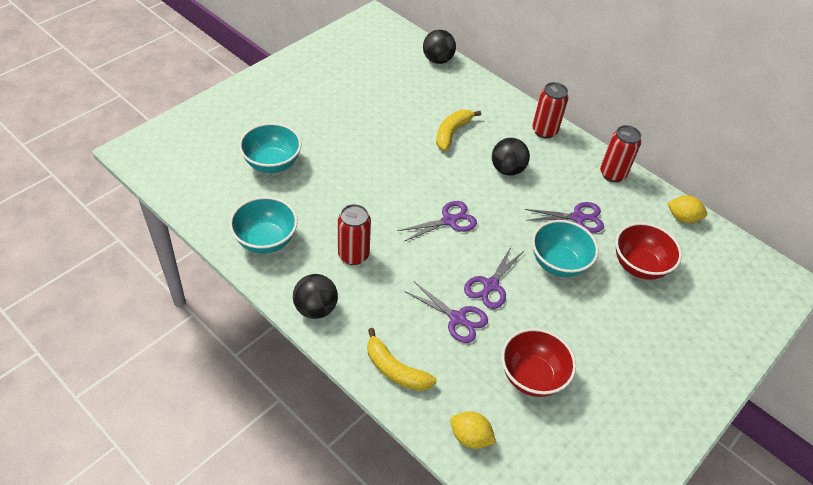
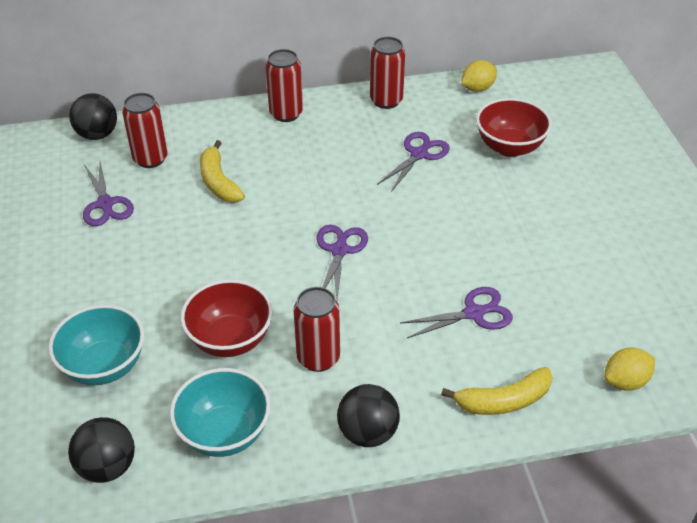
camera: 50 degrees left, 5 degrees down
(441, 93) = (150, 159): none -> red can
(490, 285) = (451, 264): purple scissors -> purple scissors (105, 204)
(507, 169) = (311, 168): black ball -> black ball (107, 467)
(532, 376) = (584, 294): red bowl -> red bowl (230, 339)
(558, 263) = (463, 199): turquoise bowl -> none

